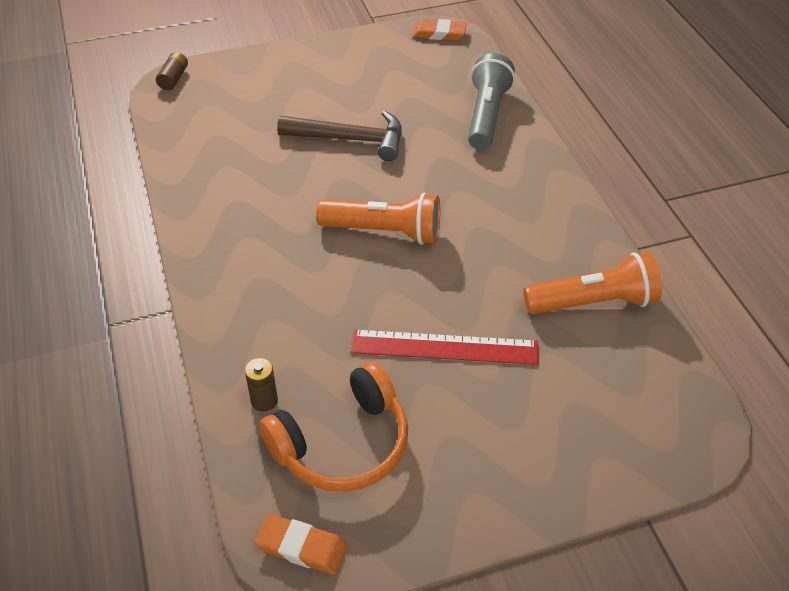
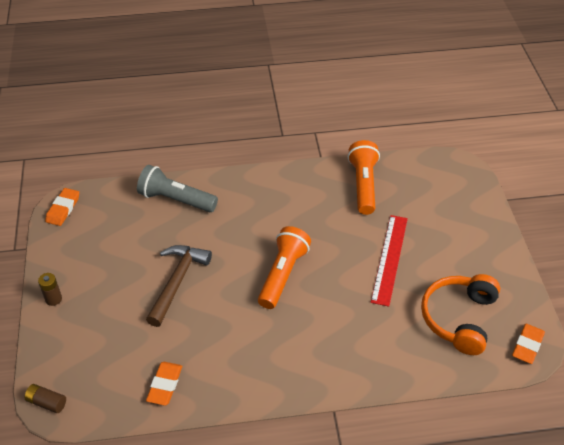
camera: 80 degrees left, 0 degrees up
(199, 155) = (165, 385): none -> orange eraser
(264, 400) = (423, 356): brown battery -> brown battery (53, 299)
(343, 444) = (458, 318): orange headphones -> orange headphones turned 135 degrees counterclockwise

